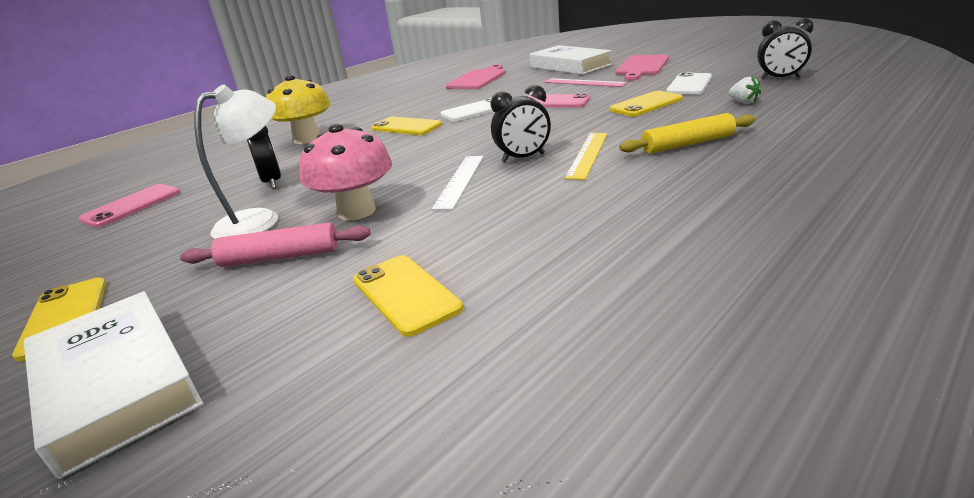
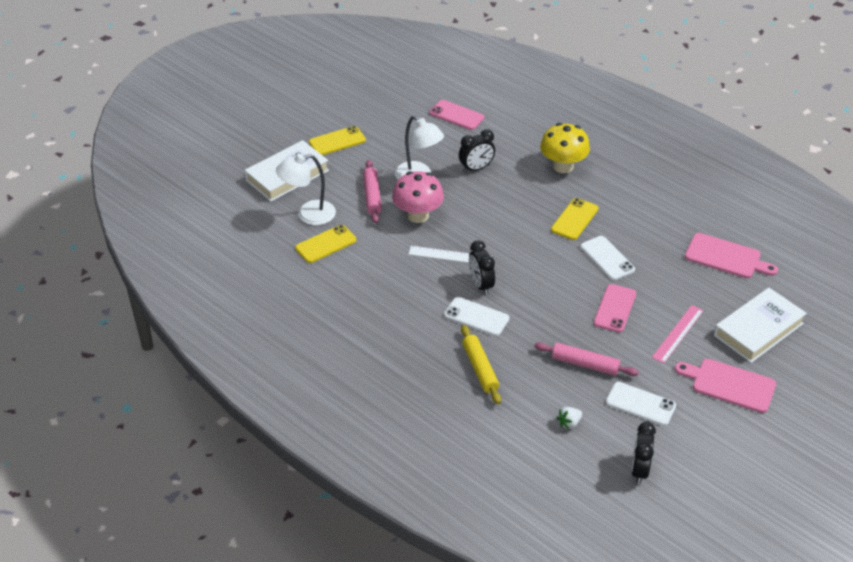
camera: 85 degrees right, 15 degrees up
(295, 330) = (308, 215): none -> white lamp
(588, 154) = (476, 317): yellow ruler -> white phone
(646, 104) = (585, 364): yellow phone -> pink rolling pin

